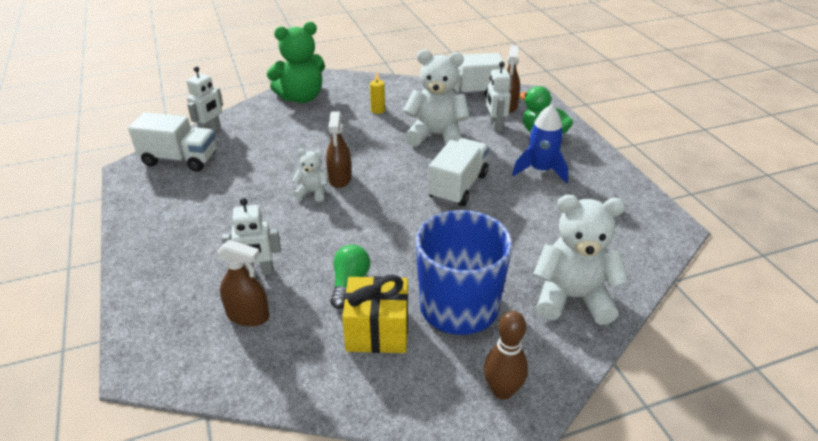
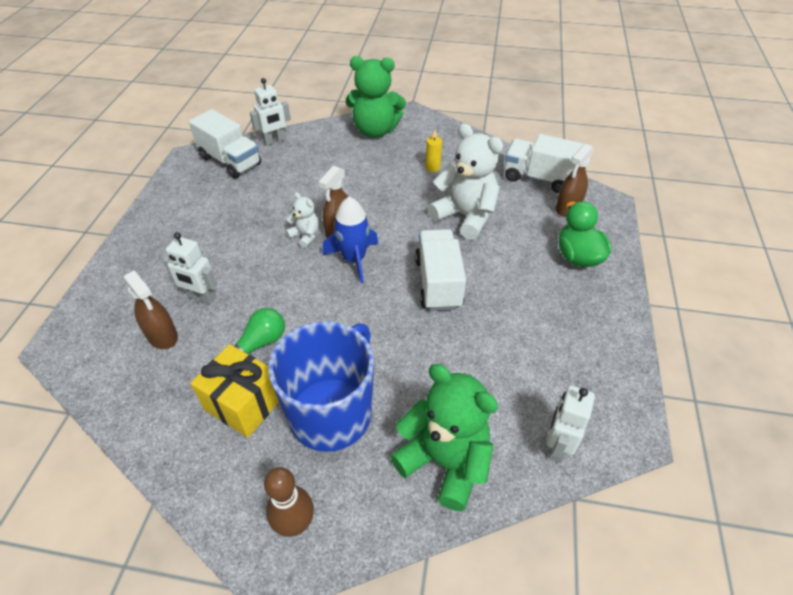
camera: 30 degrees right, 10 degrees up
(458, 187) = (438, 283): white truck -> white truck turned 60 degrees counterclockwise
(495, 126) = (534, 226): white robot -> white robot (557, 446)
(540, 170) = (538, 298): blue rocket -> blue rocket (354, 259)
(572, 298) = (444, 462): white teddy bear -> green teddy bear

